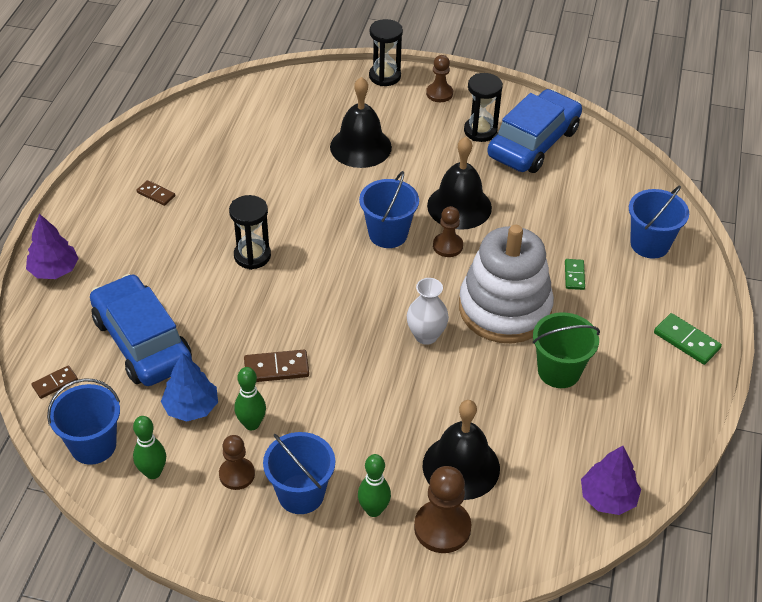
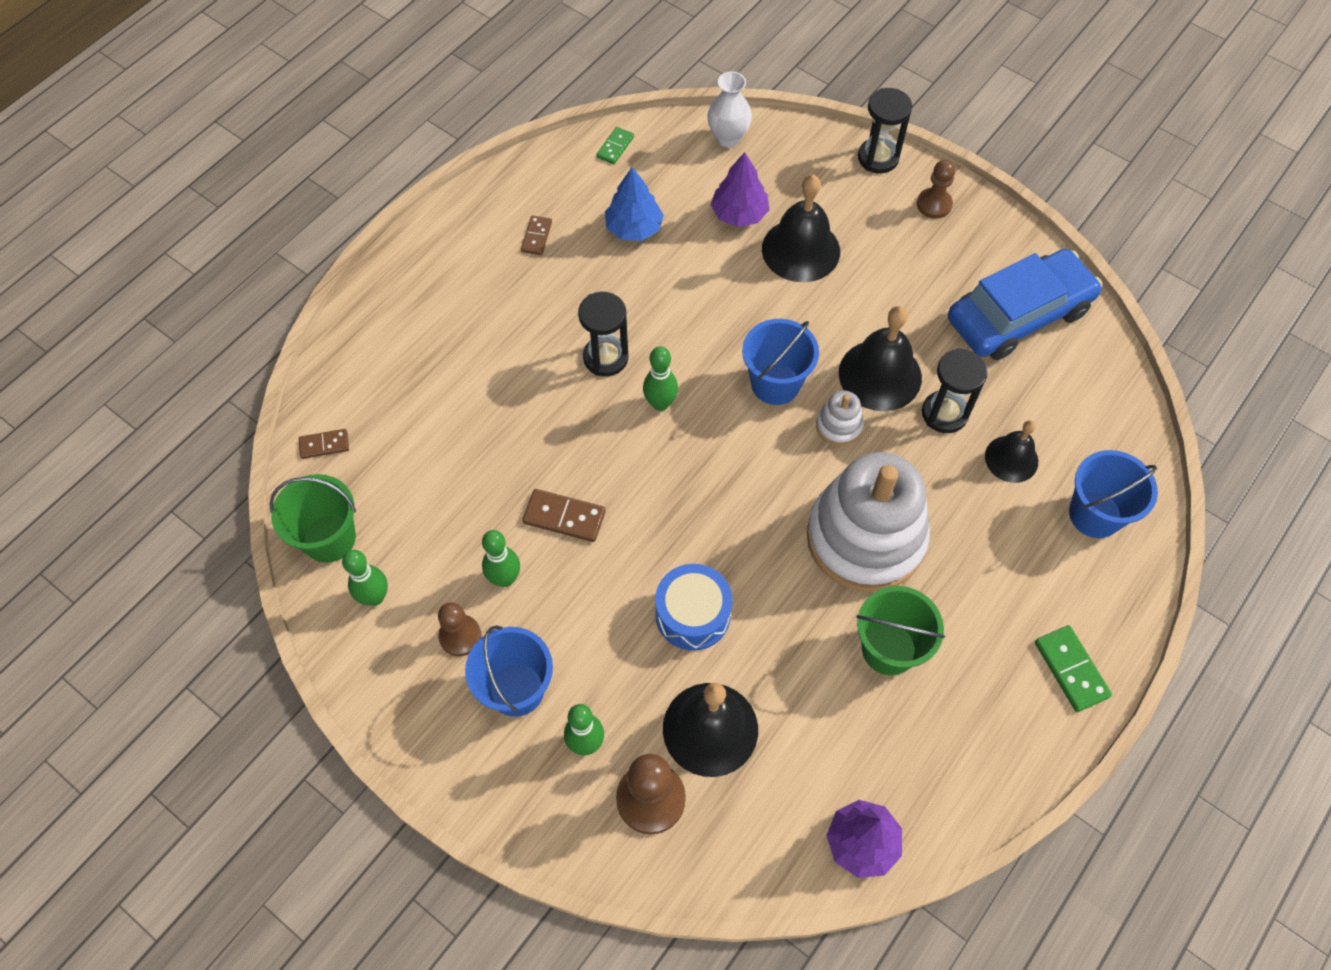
camera: 25 degrees right, 15 degrees up
(54, 270) = (385, 300): purple tree -> purple tree (739, 214)
(93, 445) = (329, 538): blue bucket -> green bucket
(142, 341) = (436, 427): blue car -> none
(156, 194) = (537, 237): brown domino -> brown domino turned 45 degrees clockwise
(191, 407) = (450, 531): blue tree -> blue tree (634, 228)
(310, 272) = (660, 403): none -> green bowling pin
(408, 398) = (692, 614): none -> blue drum
(426, 335) = (754, 539): white vase -> white vase (728, 138)
(447, 246) = (839, 426): brown pawn -> white stacking toy
(480, 131) = (959, 276): black hourglass -> black hourglass (944, 413)
(574, 275) = (974, 524): green domino -> green domino (615, 147)
(577, 229) = (1011, 459): none -> black bell

